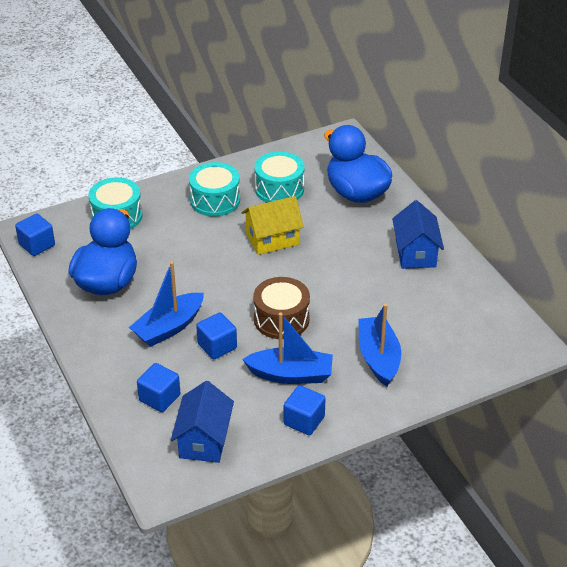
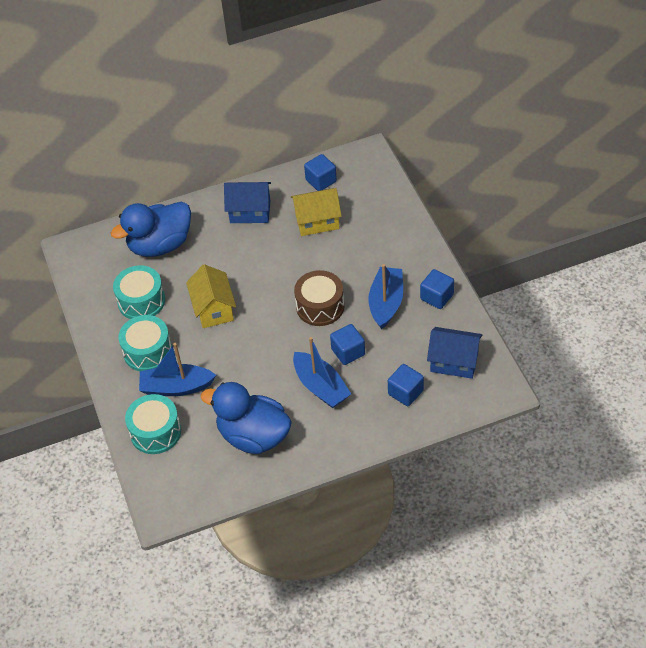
camera: 80 degrees left, 10 degrees up
(37, 245) = (188, 499): blue cube -> blue cube (321, 181)
(378, 358) = (372, 246): blue boat -> blue boat (176, 387)
(410, 308) = (317, 221): none -> yellow house

